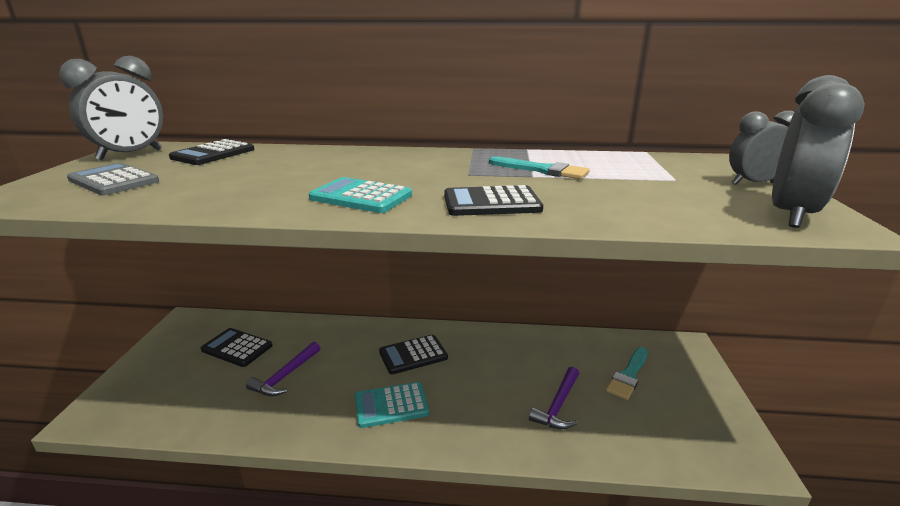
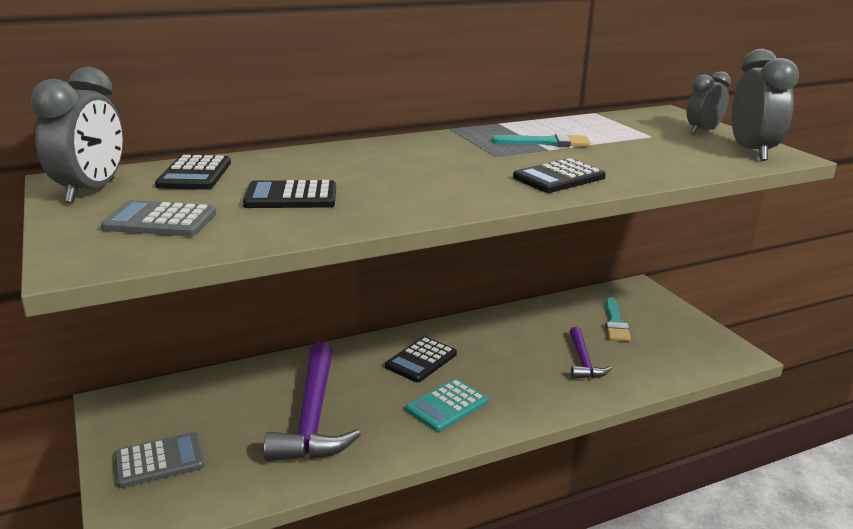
camera: 30 degrees left, 0 degrees up
(159, 374) = (159, 461): none -> grey calculator
(237, 348) = (221, 410): black calculator -> black calculator (291, 196)
(285, 376) = (313, 416): purple hammer -> purple hammer, size x1.88
(361, 197) = (449, 191): turquoise calculator -> none

